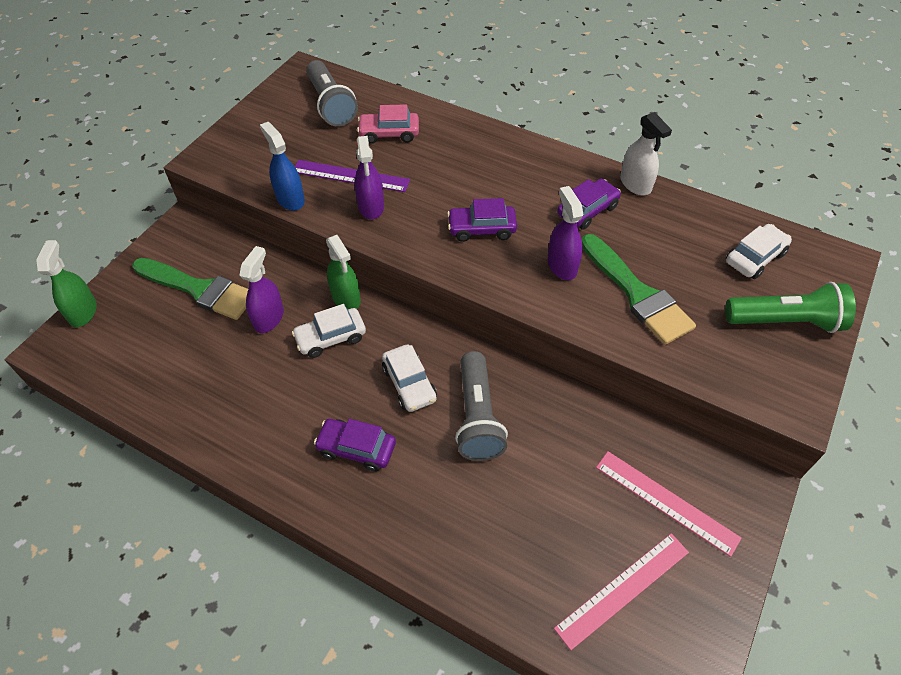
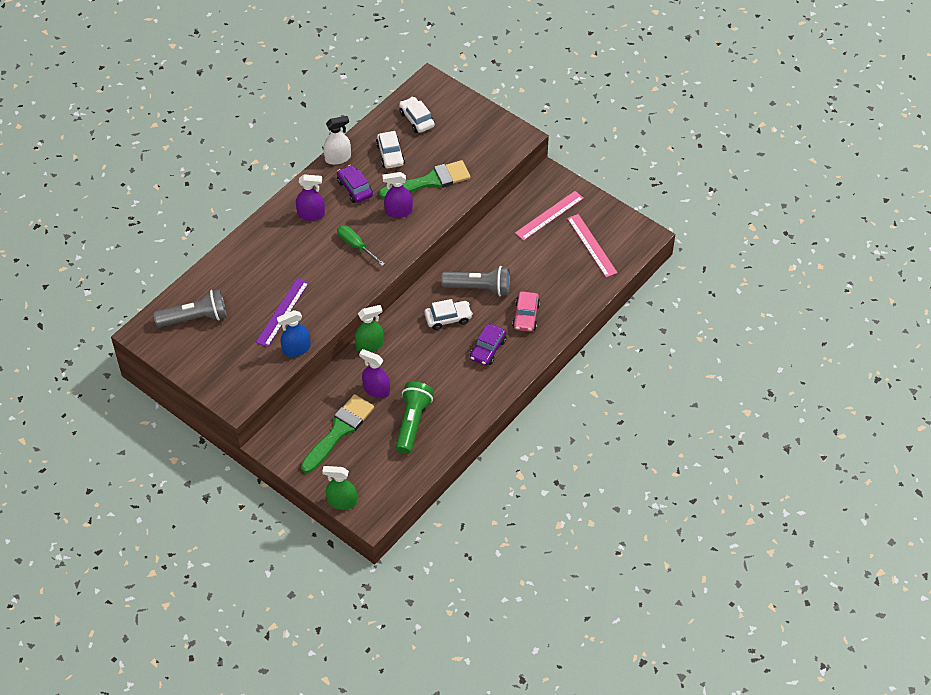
camera: 80 degrees left, 0 degrees up
(331, 338) = (402, 356): white car -> white car (390, 155)
(371, 206) = (317, 303): purple spray bottle -> purple spray bottle (311, 214)
(389, 134) = (242, 285): pink car -> pink car (526, 316)
(481, 229) = (356, 246): purple car -> green screwdriver
(785, 321) = (466, 122): green flashlight -> green flashlight (412, 422)

